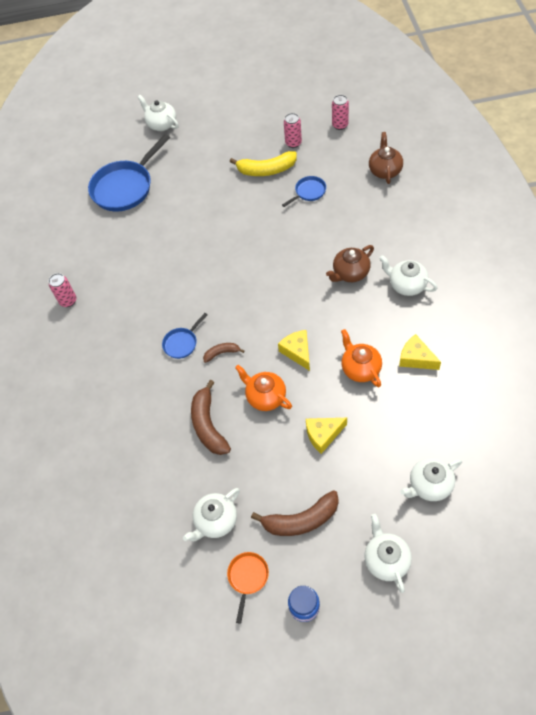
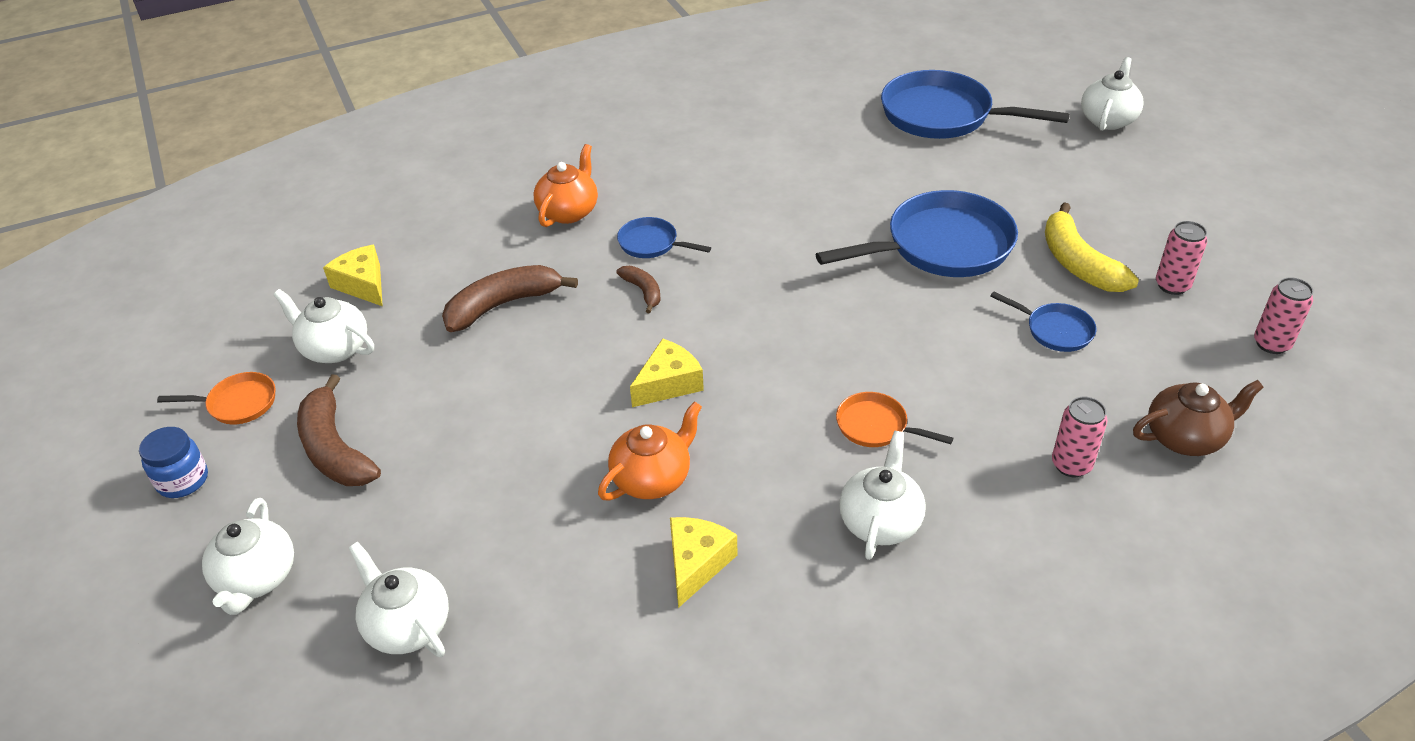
camera: 70 degrees right, 15 degrees down
(68, 301) = (697, 116): pink can -> pink can (1071, 465)
(234, 217) = (942, 246): none -> blue pan
(265, 397) = (567, 360): orange teapot -> orange teapot (569, 211)
(323, 435) = (500, 449): yellow cheese -> yellow cheese (362, 284)
(350, 273) = (876, 426): brown teapot -> orange pan
(386, 559) = (257, 578): white teapot -> white teapot turned 120 degrees clockwise

